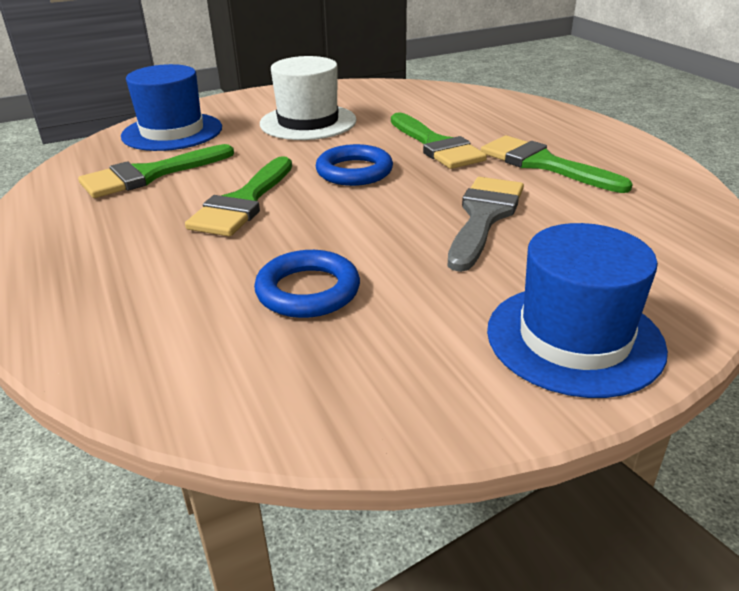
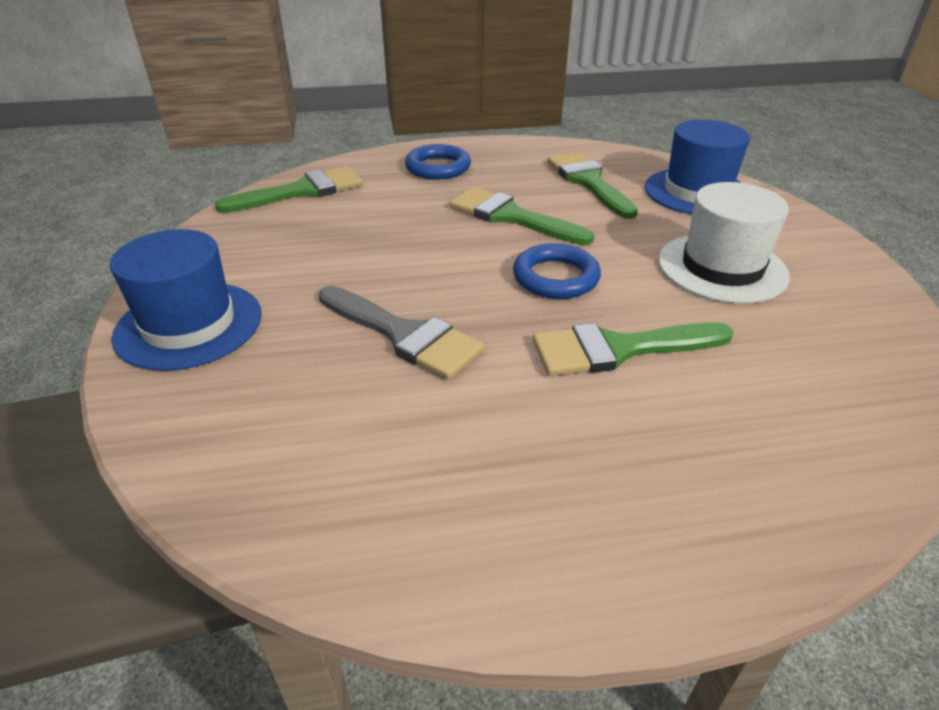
camera: 105 degrees right, 5 degrees up
(308, 291) = (351, 230): blue ring -> blue ring (438, 167)
(543, 164) = (519, 429): green brush -> green brush (302, 191)

